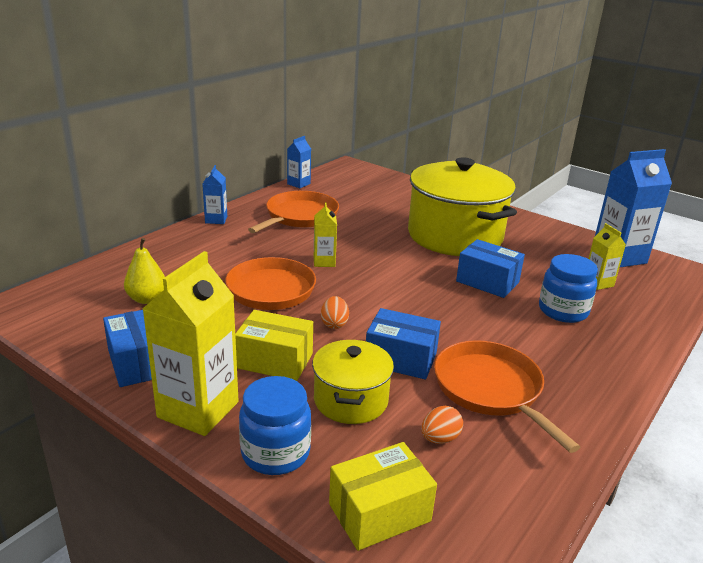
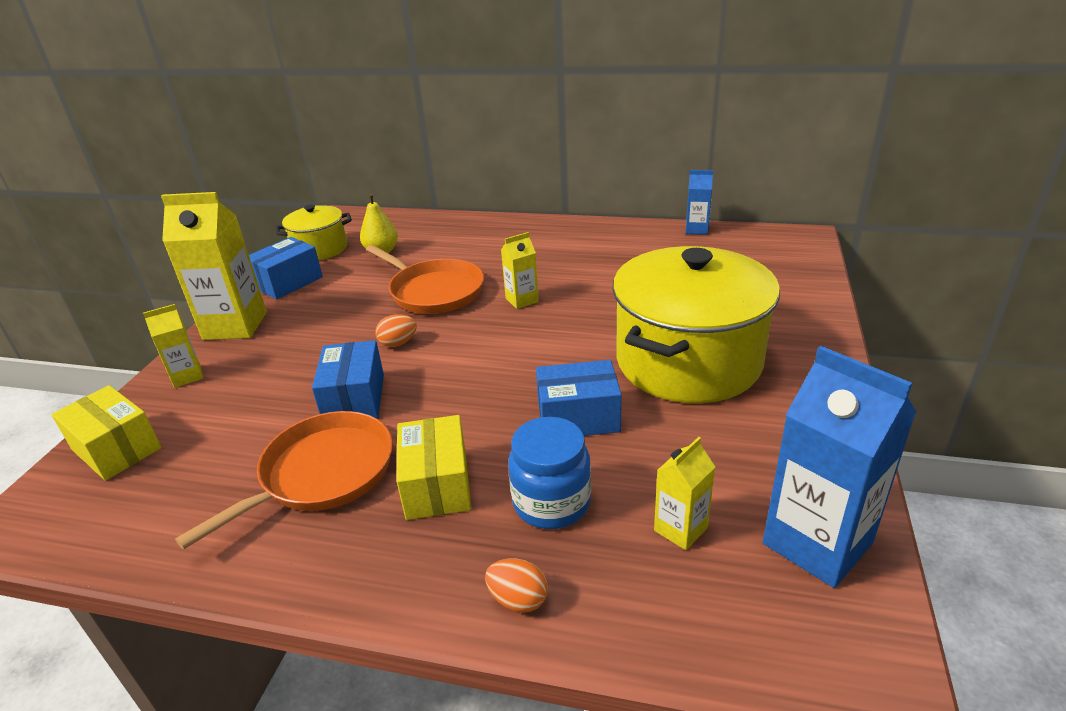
camera: 70 degrees right, 5 degrees up
(216, 220) = (553, 224): blue carton -> none
(275, 360) = (317, 334): yellow box -> yellow box (437, 484)
(275, 453) = (187, 376): blue jar -> yellow carton
(299, 216) = (612, 256): orange pan -> none
(350, 400) = (270, 390): yellow pot -> yellow pot (320, 249)
(439, 438) = (224, 458): orange egg -> orange egg (518, 599)
(487, 282) = (578, 417): blue box -> blue box turned 75 degrees clockwise

